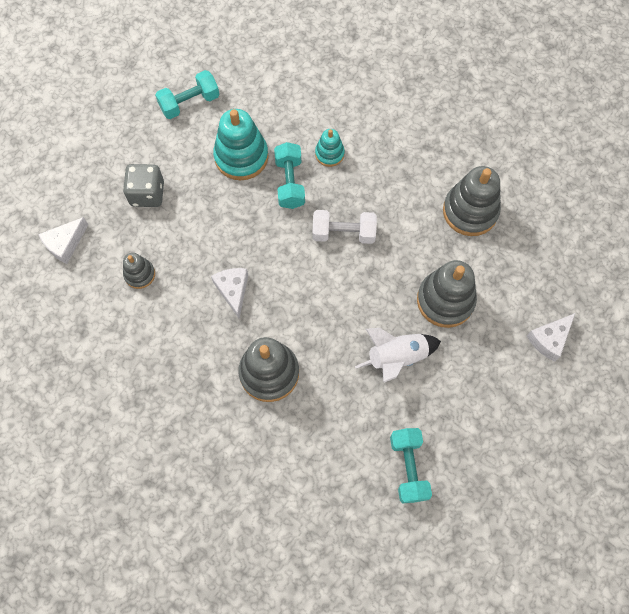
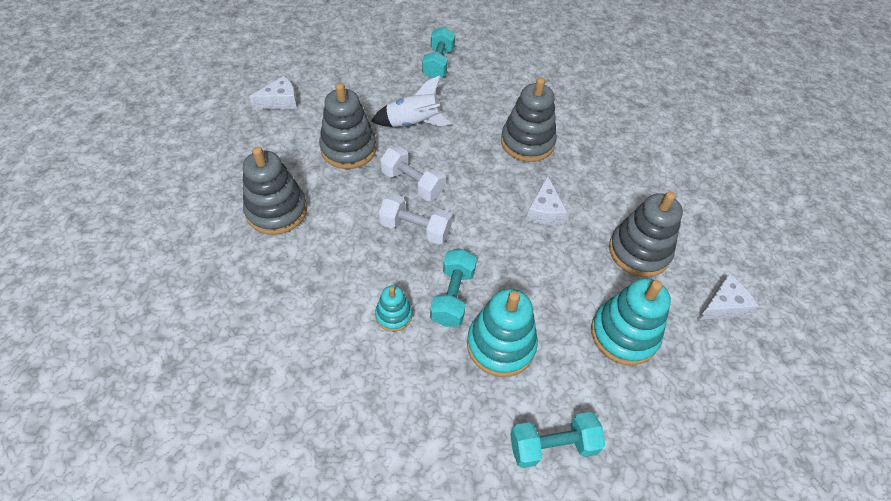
camera: 165 degrees left, 15 degrees down
(140, 274) = (639, 251): grey stacking toy -> grey stacking toy, size x1.84
(147, 194) = (624, 334): grey dice -> turquoise stacking toy
(366, 280) = (412, 183): none -> white dumbbell

